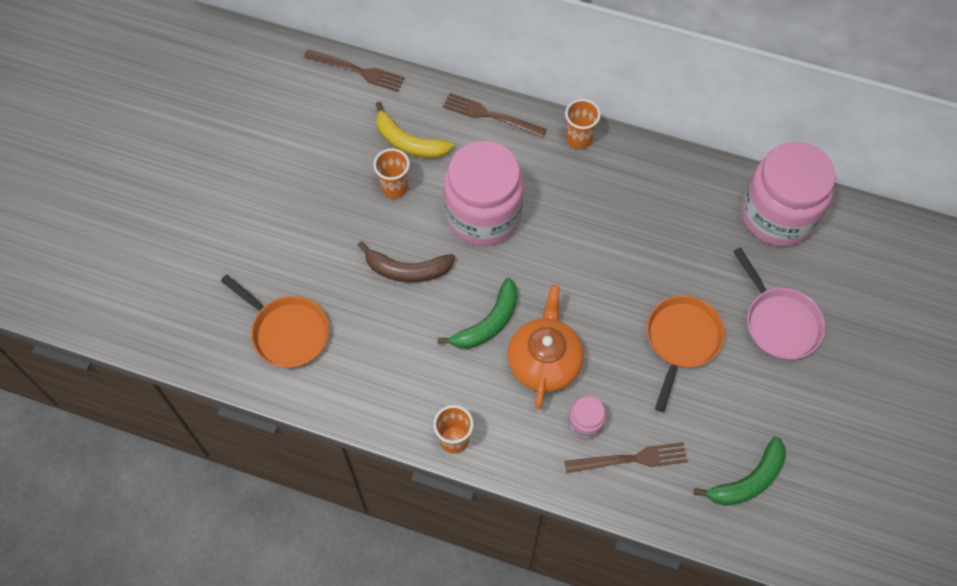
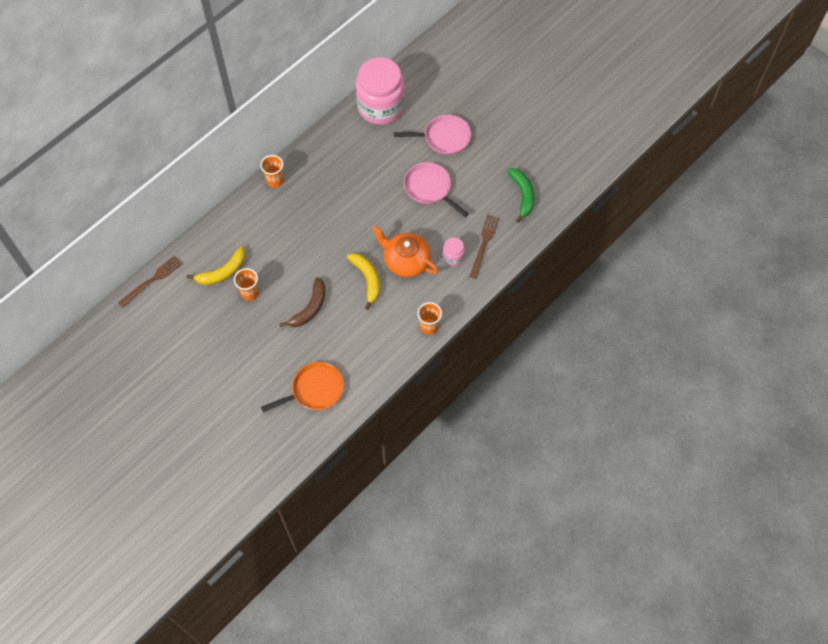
camera: 65 degrees left, 0 degrees up
(483, 214) = (296, 252): pink jar -> none
(488, 323) = (367, 279): green banana -> yellow banana
(490, 115) = (231, 220): brown fork -> none
(681, 341) = (430, 188): orange pan -> pink pan

